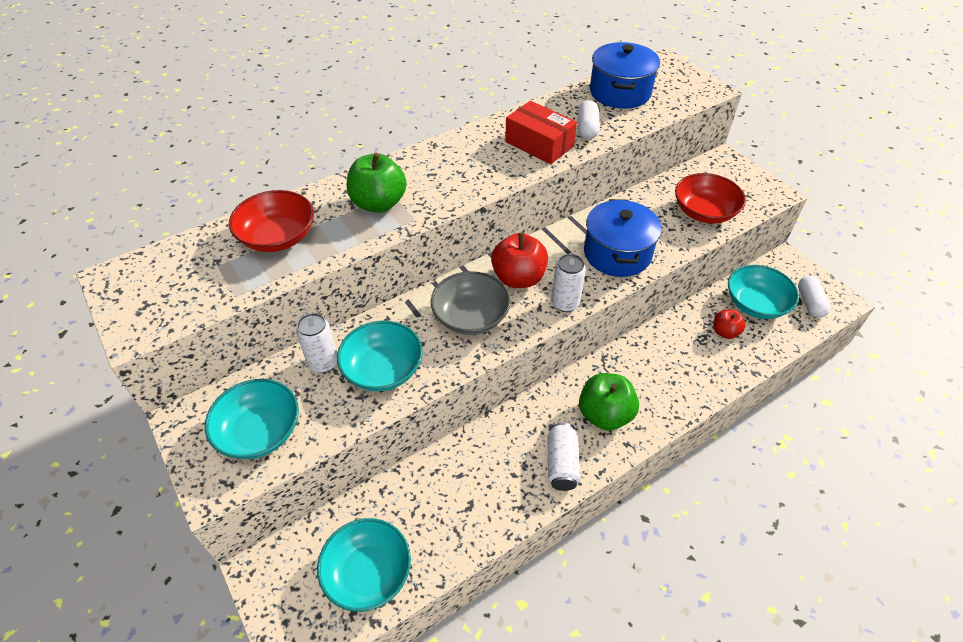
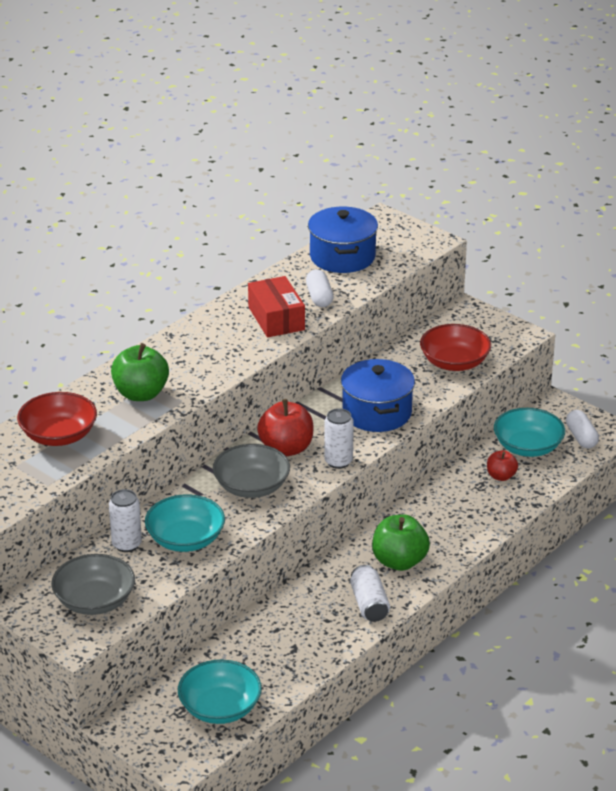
camera: 15 degrees left, 15 degrees down
(259, 431) = (94, 601): turquoise bowl -> grey bowl
(539, 144) = (276, 318): red box -> red box turned 45 degrees clockwise

